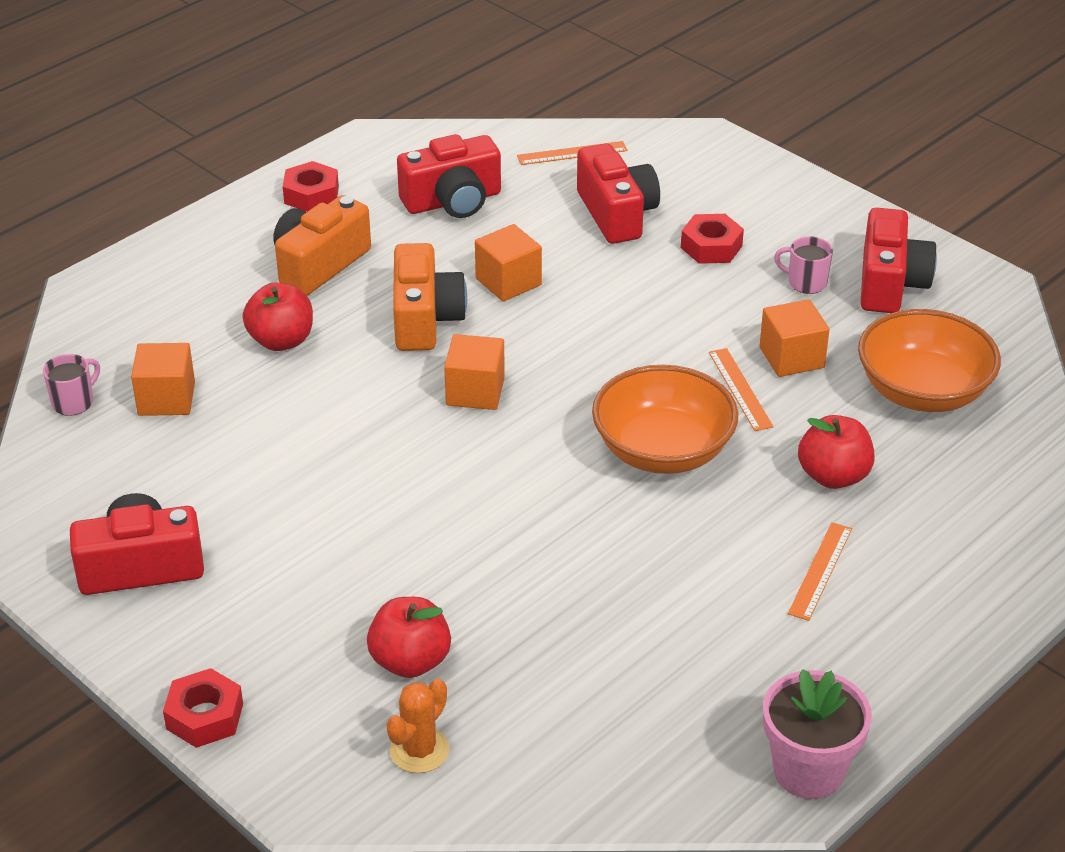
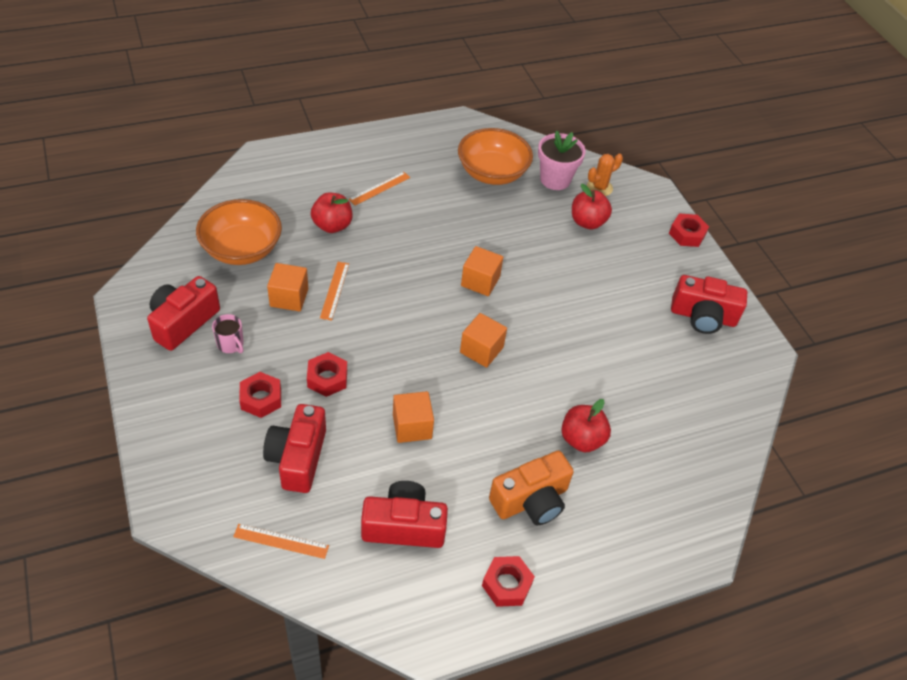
camera: 160 degrees left, 10 degrees up
(74, 402) = (726, 443): pink mug -> none
(166, 399) = (667, 422): orange cube -> orange cube (480, 281)
(425, 319) = (482, 418): orange camera -> none
(653, 291) = (327, 378): none -> red nut
(663, 450) = (404, 272): orange bowl -> orange bowl (492, 173)
(808, 771) = (451, 125): pink flower pot -> pink flower pot (555, 179)

